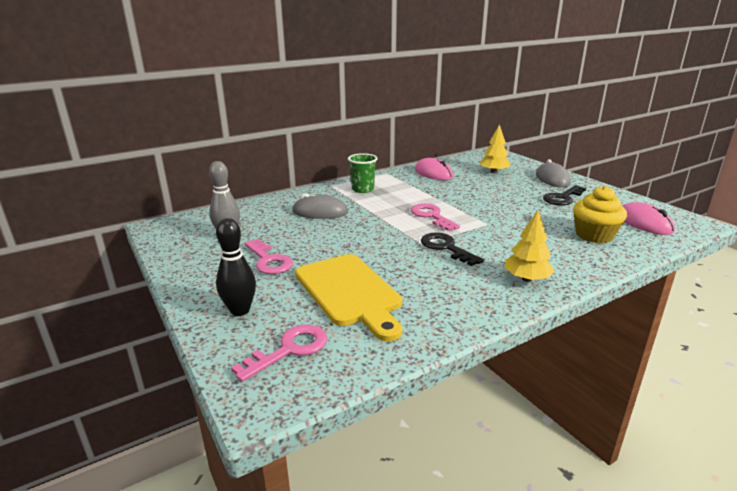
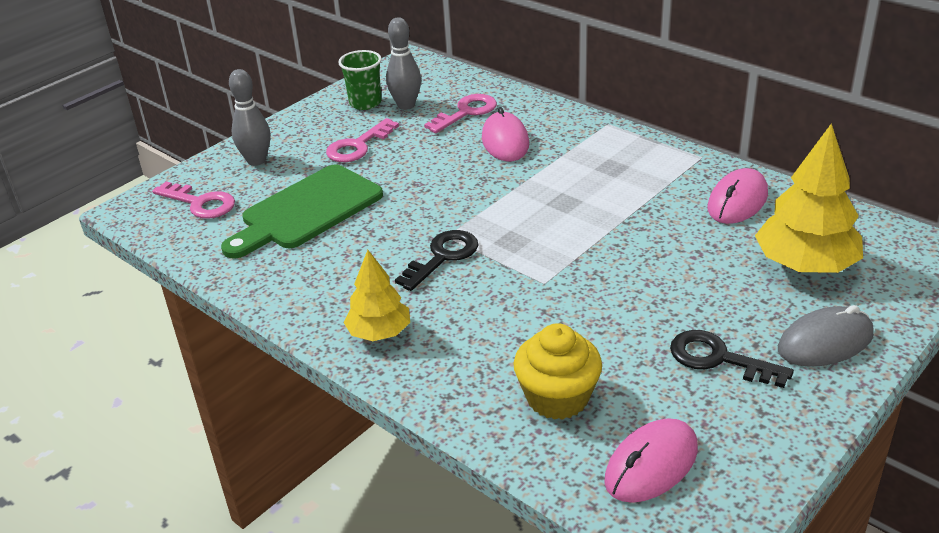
camera: 75 degrees right, 10 degrees up
(240, 310) = (256, 161): black bowling pin -> grey bowling pin
(320, 212) = (505, 141): grey mouse -> pink mouse
(349, 292) = (307, 211): yellow cutting board -> green cutting board
(363, 189) = (609, 153): green cup -> green cup (365, 103)
(431, 216) = (543, 229): pink key -> pink key (466, 112)
(494, 172) = (805, 265): yellow tree -> yellow tree, size x1.63

